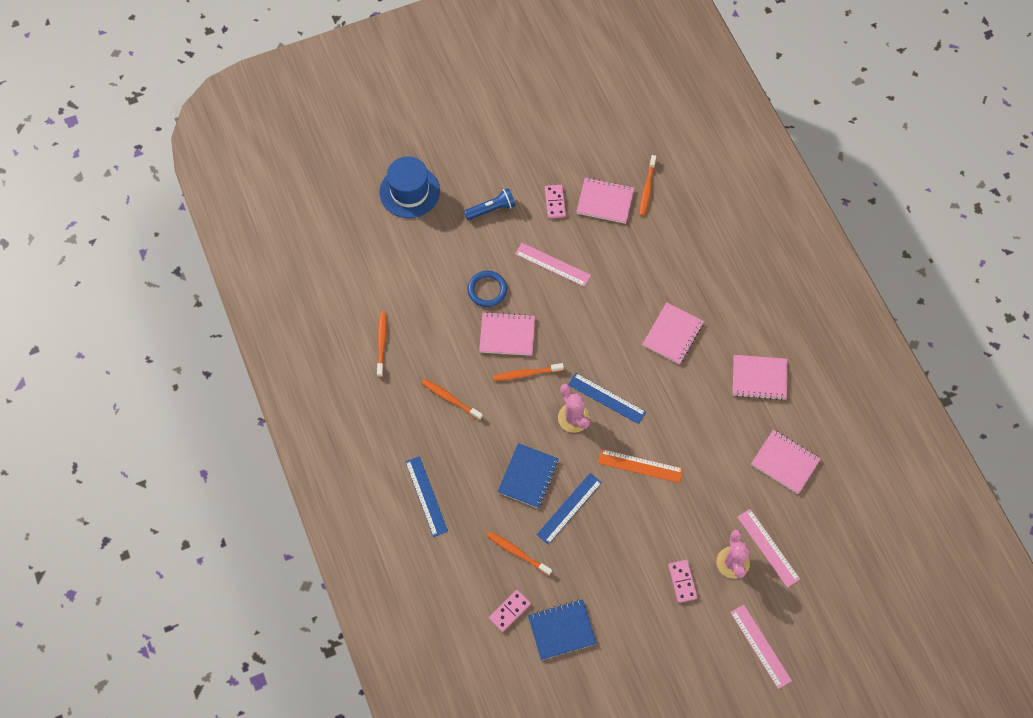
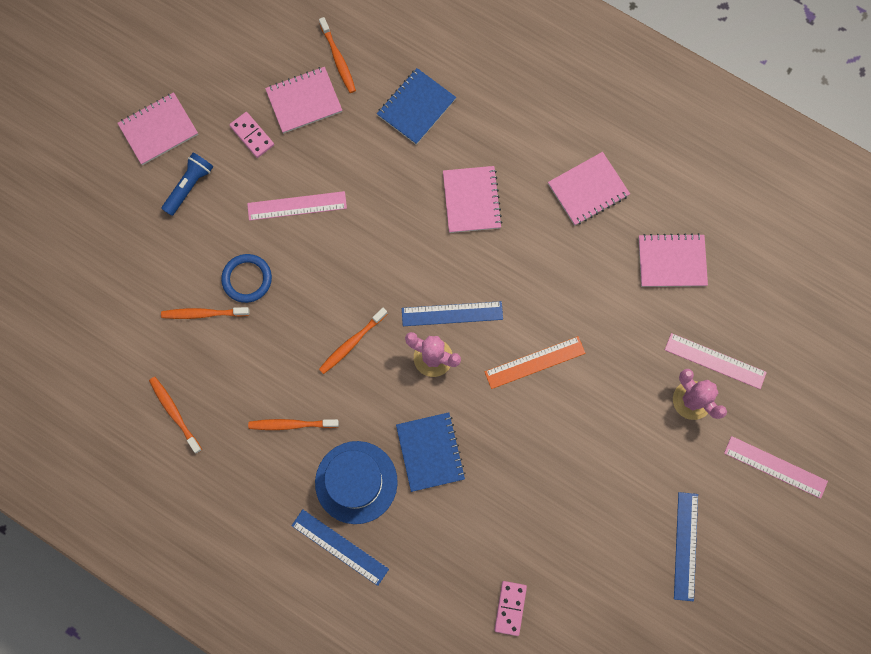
camera: 35 degrees left, 10 degrees up
(409, 191) = (86, 224): blue hat -> blue hat (356, 482)
(507, 335) = (302, 314): pink notebook -> pink notebook (158, 130)
(517, 553) = (476, 541): orange toothbrush -> orange toothbrush (204, 314)
(562, 630) = (575, 590): blue notebook -> blue notebook (416, 107)
(569, 508) = (495, 457): blue ruler -> blue ruler (685, 546)
(682, 581) = (657, 454): pink domino -> none

